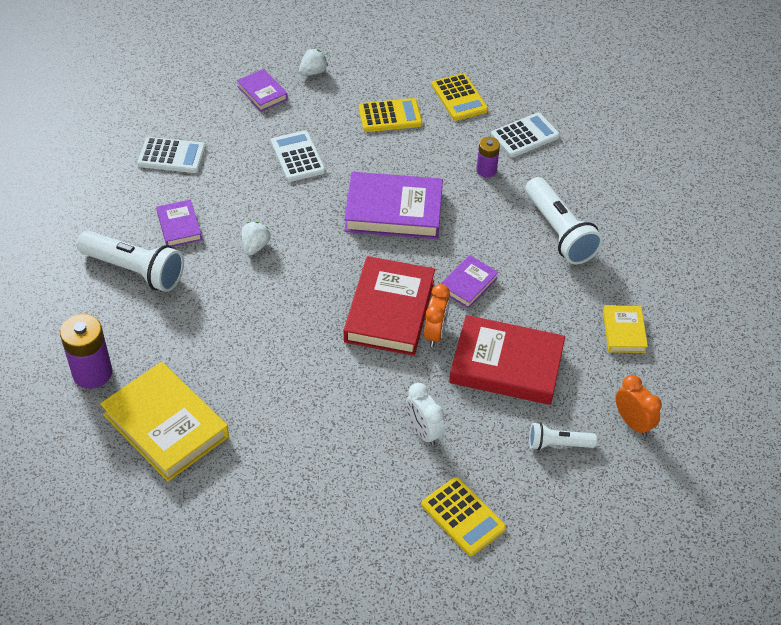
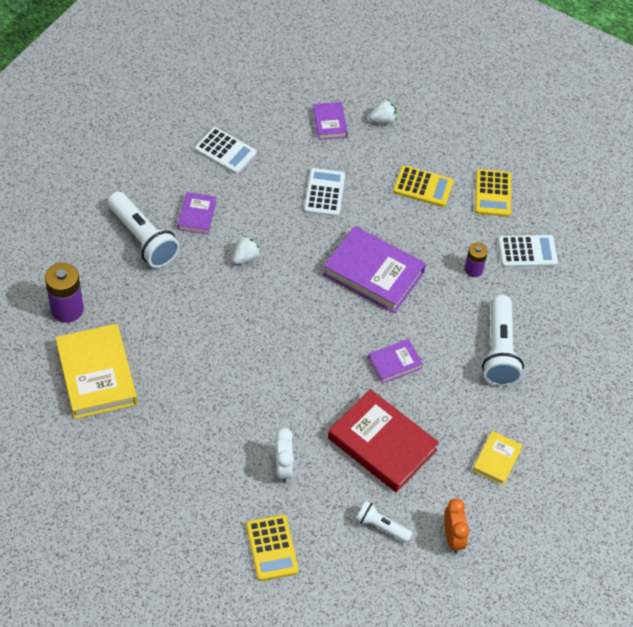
camera: 25 degrees right, 5 degrees up
(389, 311) = (318, 358): red book -> none
(435, 333) = (342, 392): orange clock -> none

